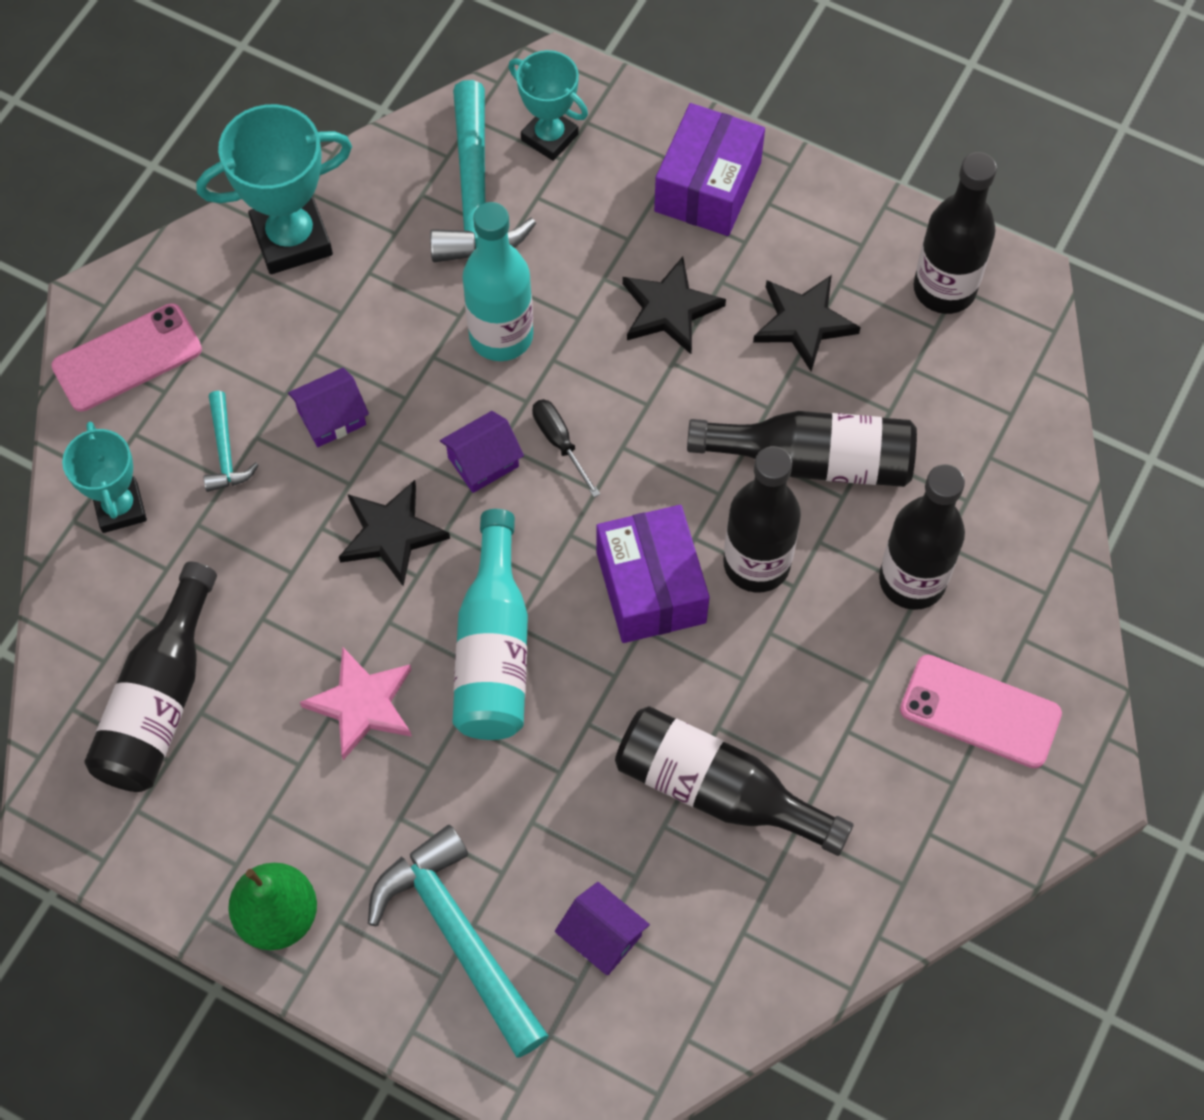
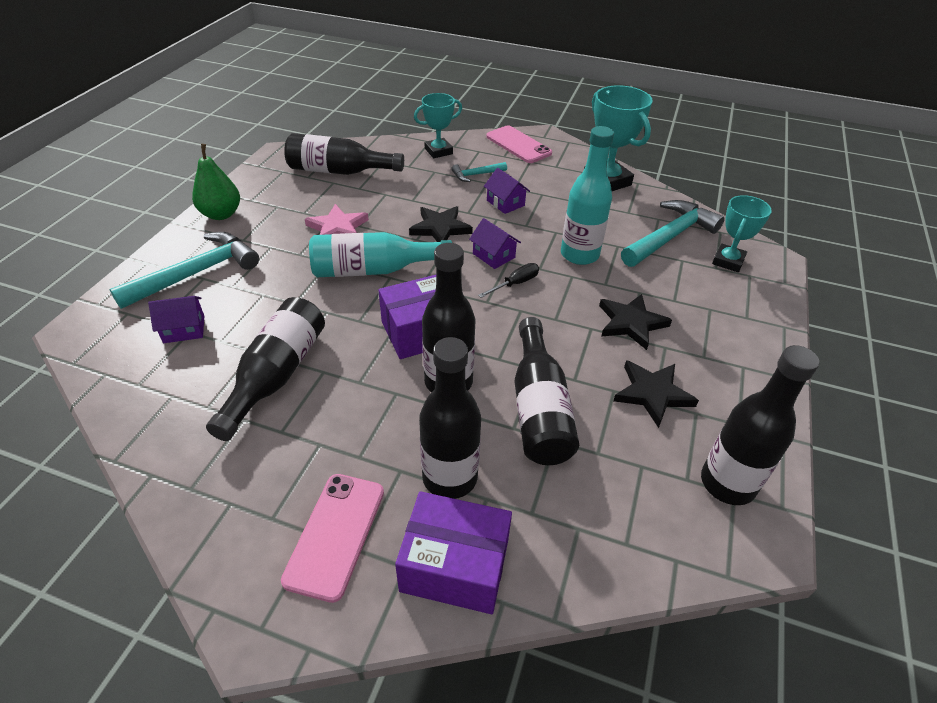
camera: 80 degrees right, 20 degrees down
(475, 194) = (670, 237): turquoise hammer -> turquoise hammer turned 150 degrees clockwise
(602, 936) = (184, 329): purple house -> purple house turned 45 degrees clockwise
(707, 187) = (736, 334): purple box -> purple box (455, 565)

